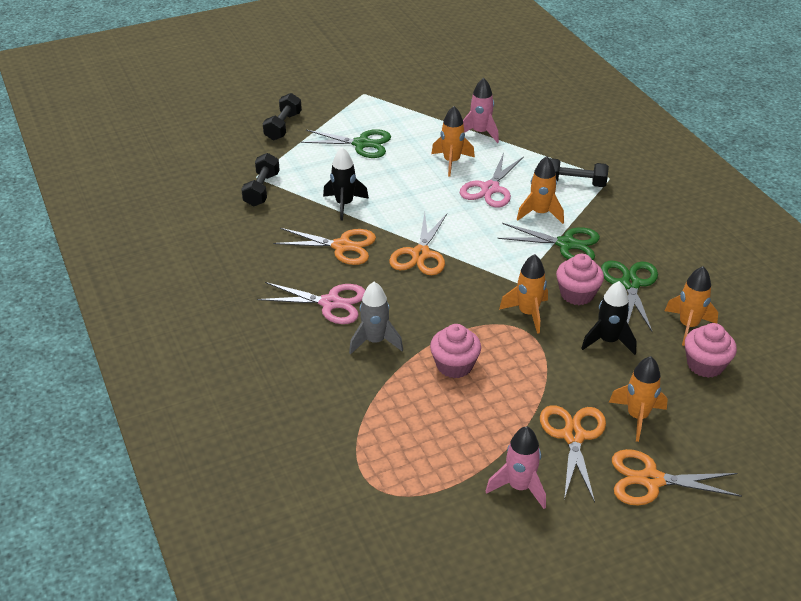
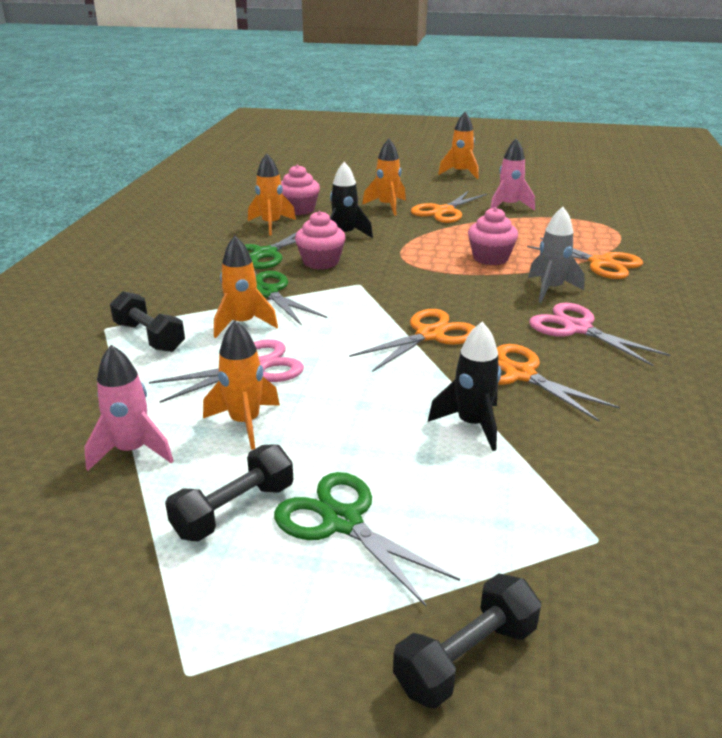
camera: 145 degrees left, 10 degrees down
(262, 189) = (598, 505): black dumbbell -> black dumbbell (234, 510)
(528, 313) = (383, 264): orange rocket -> orange rocket (460, 173)
(650, 480) = (420, 190): orange scissors -> orange scissors (601, 263)

